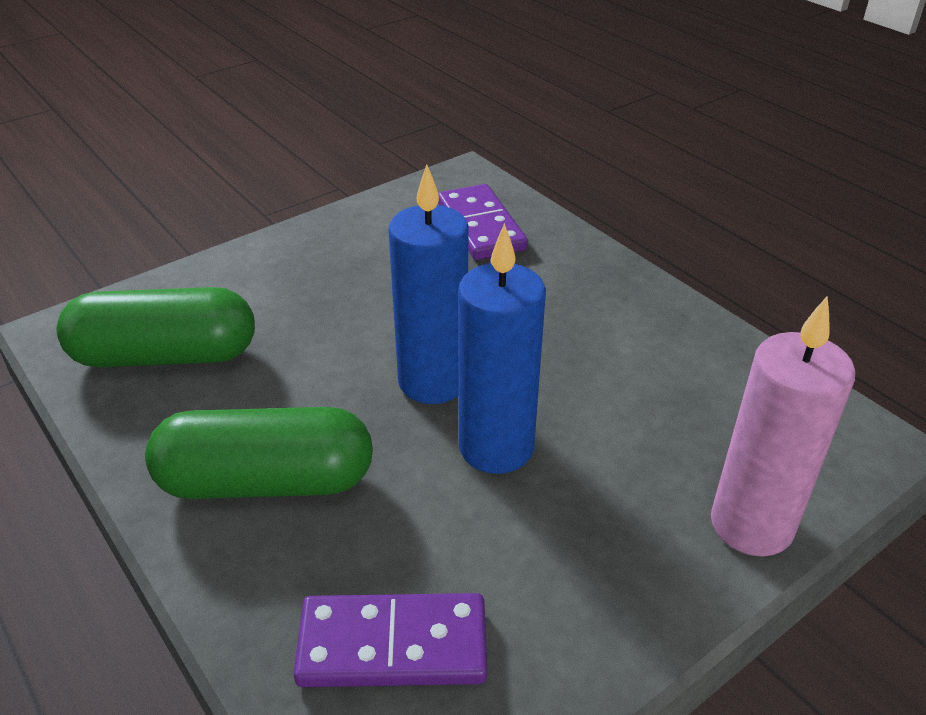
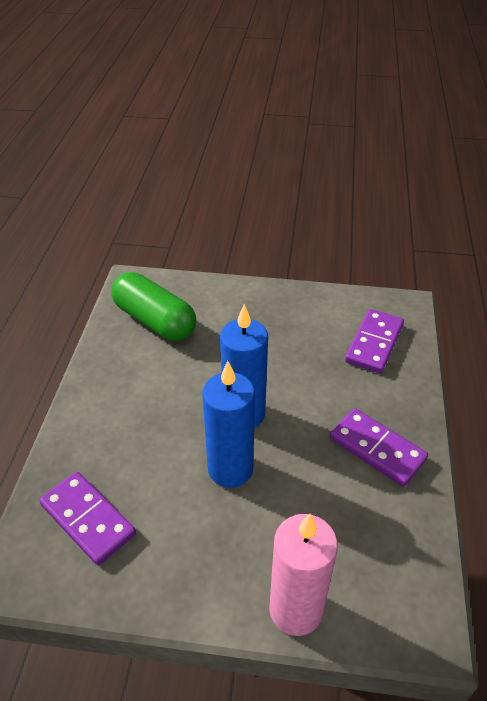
camera: 45 degrees right, 5 degrees up
(266, 481) = (126, 409): green capsule -> none
(617, 320) = (377, 449): none -> purple domino

